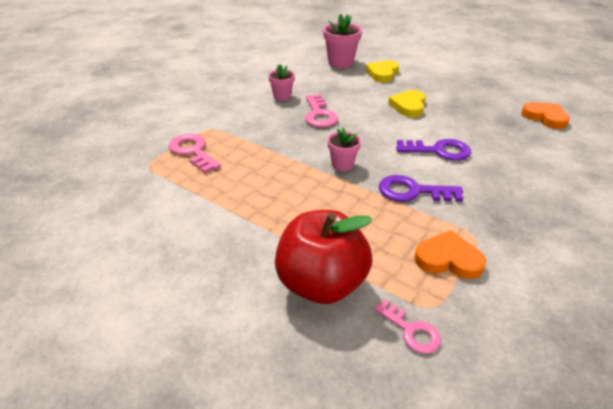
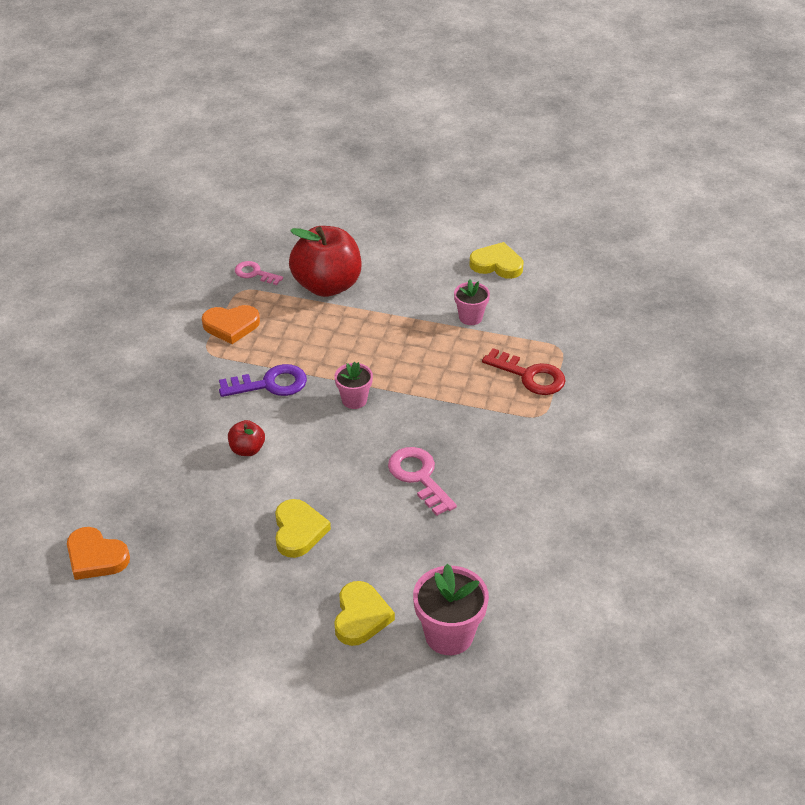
camera: 160 degrees right, 5 degrees up
(113, 259) = (497, 264): none -> yellow heart
(193, 151) = (530, 376): pink key -> red key
(282, 96) = (493, 503): pink flower pot -> pink flower pot (470, 317)
(439, 151) = (247, 449): purple key -> red apple

